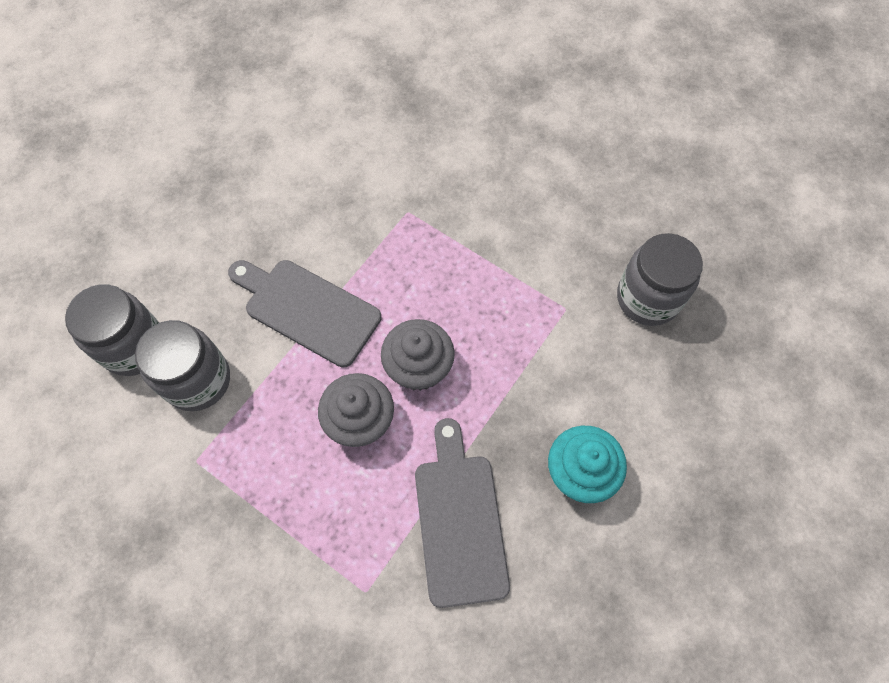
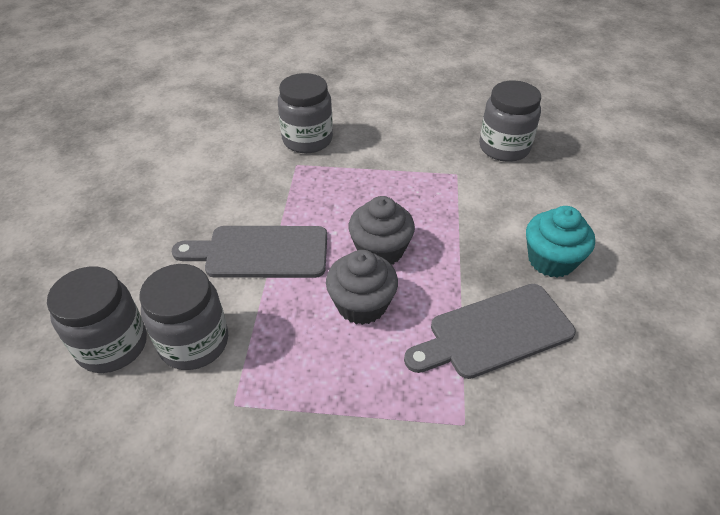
camera: 30 degrees left, 20 degrees down
(440, 181) = (307, 140): none -> grey jar
(459, 520) = (494, 333): grey cutting board -> grey cutting board turned 75 degrees counterclockwise

